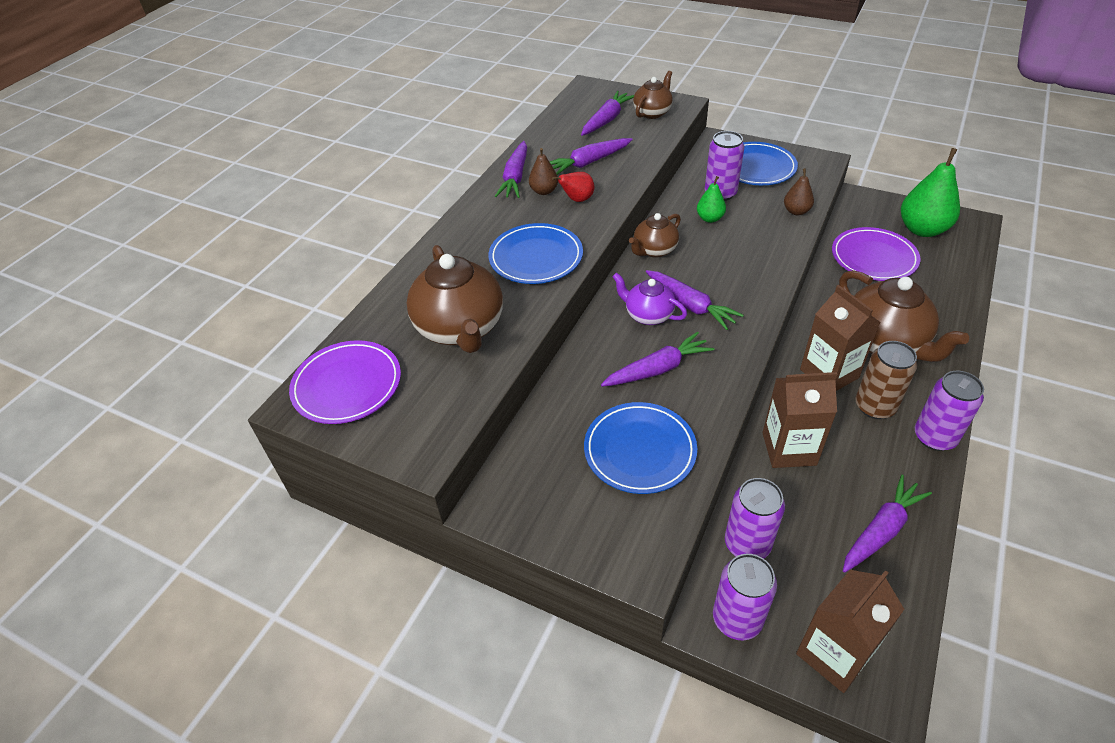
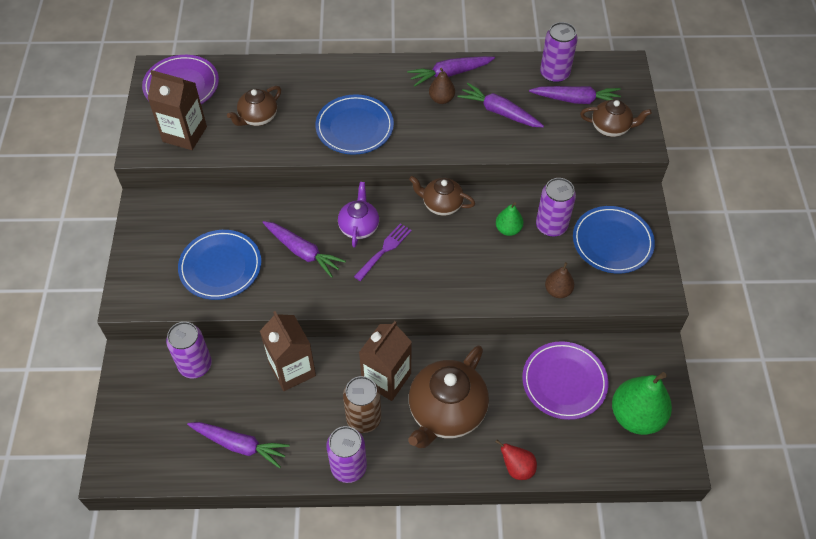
camera: 60 degrees right, 10 degrees up
(461, 328) = (258, 118): brown teapot -> brown teapot, size x0.57
(577, 200) = (442, 124): red pear -> red pear (517, 468)
(690, 305) = (384, 250): purple carrot -> purple fork
(737, 619) = (135, 375): purple can -> purple can (554, 74)
(834, 654) = (129, 435): brown carton -> brown carton (185, 134)

